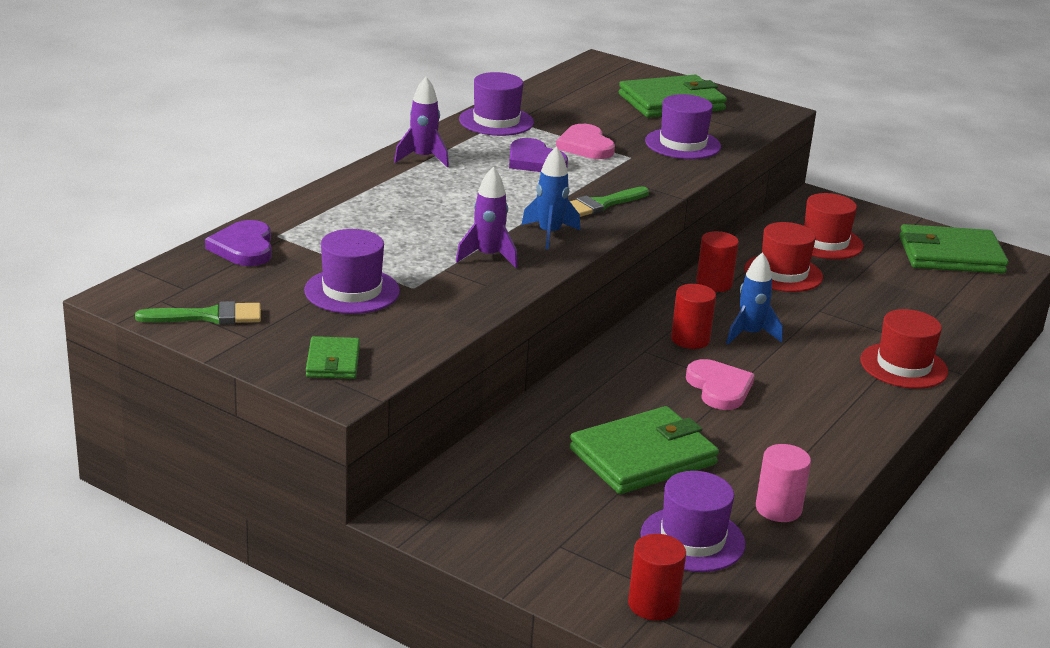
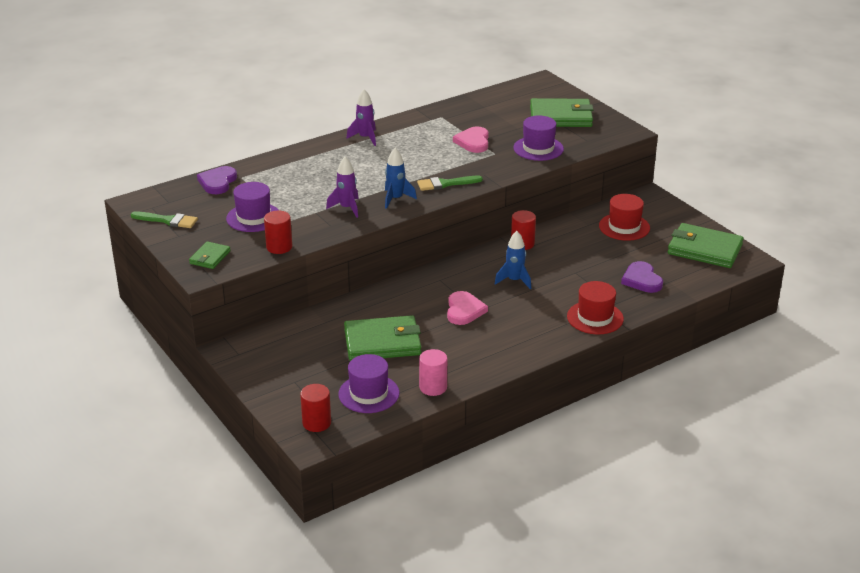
camera: 25 degrees right, 5 degrees up
(496, 121) = (432, 117): purple hat -> none
(534, 161) = (431, 148): purple heart -> purple heart (642, 280)
(690, 339) = (474, 277): red cylinder -> red cylinder (279, 247)
(783, 273) = (574, 244): red hat -> none

